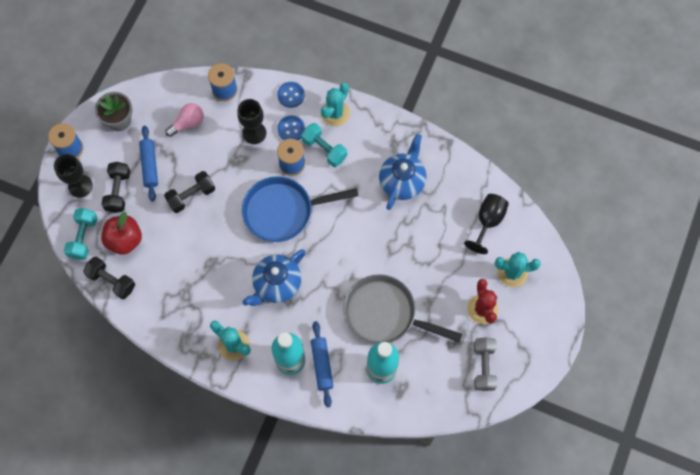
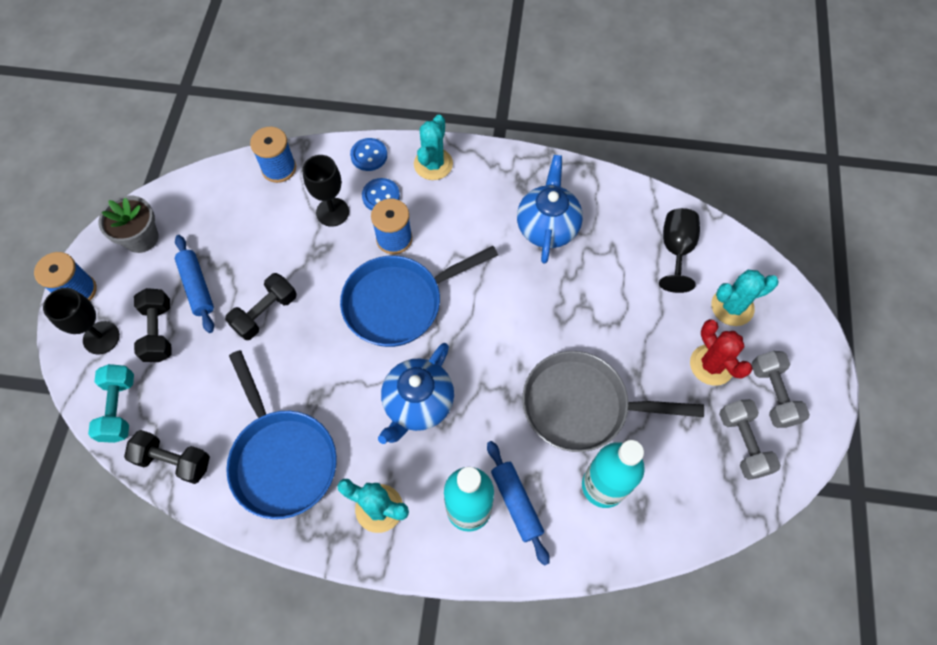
camera: 15 degrees left, 5 degrees down
(125, 240) = (182, 397): red apple -> none
(180, 297) = (282, 459): none -> blue pan
(188, 123) = (239, 220): pink light bulb -> none
(324, 149) = (432, 211): turquoise dumbbell -> none
(516, 340) = (773, 394): none -> grey dumbbell

